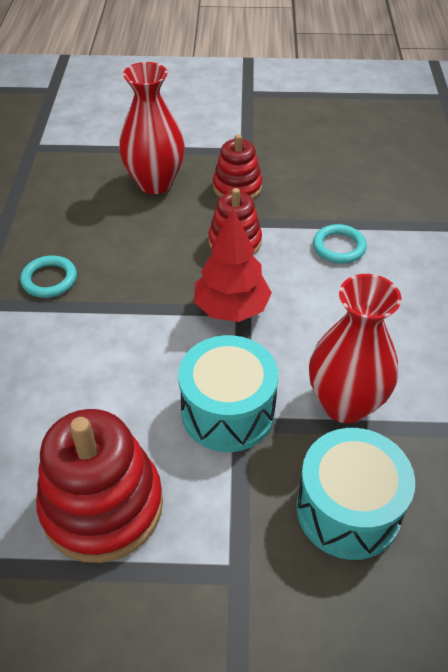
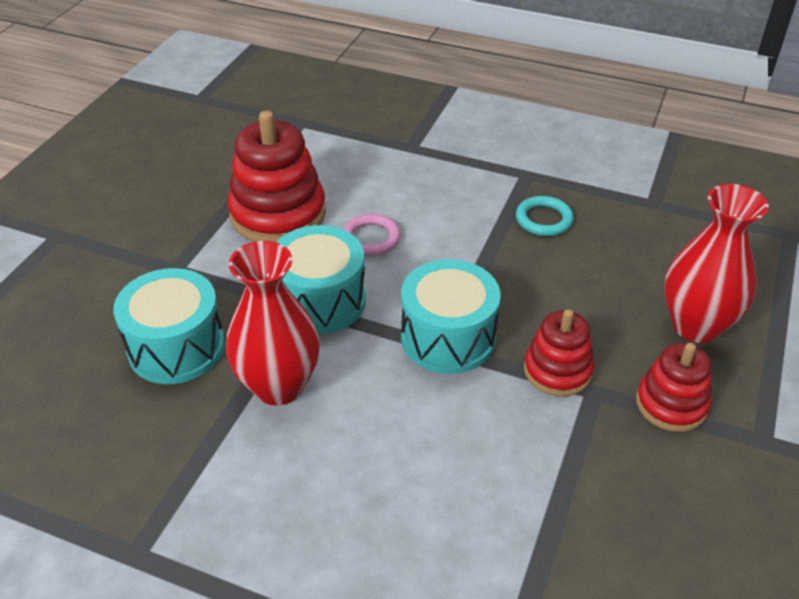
camera: 110 degrees right, 5 degrees down
(119, 400) = (371, 238): none -> pink ring
(231, 308) = (448, 338): red tree -> turquoise drum
(339, 247) = (514, 472): turquoise ring -> none

